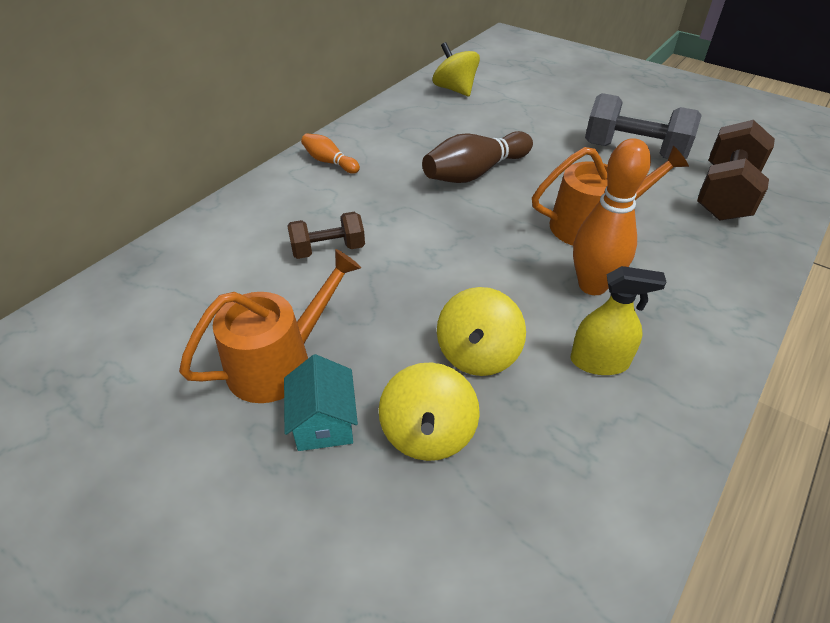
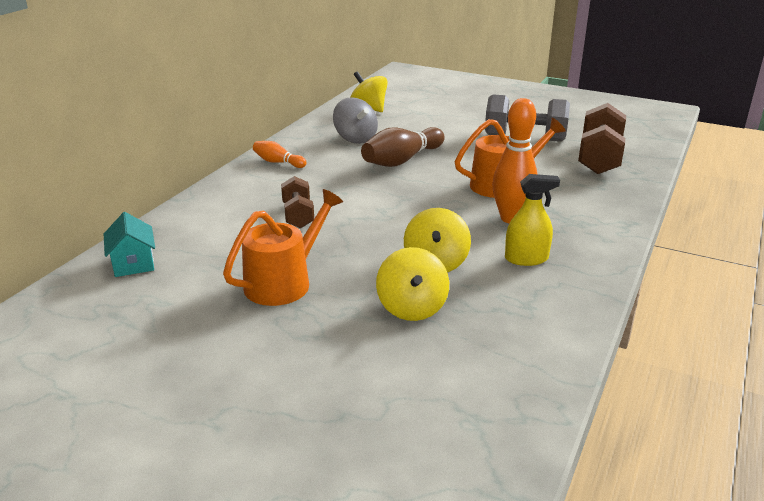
camera: 10 degrees left, 15 degrees down
(324, 422) = (331, 310): turquoise house -> turquoise house (133, 263)
(328, 249) = (298, 215): brown dumbbell -> brown dumbbell turned 75 degrees counterclockwise
(428, 133) = (355, 138): none -> grey spinning top

